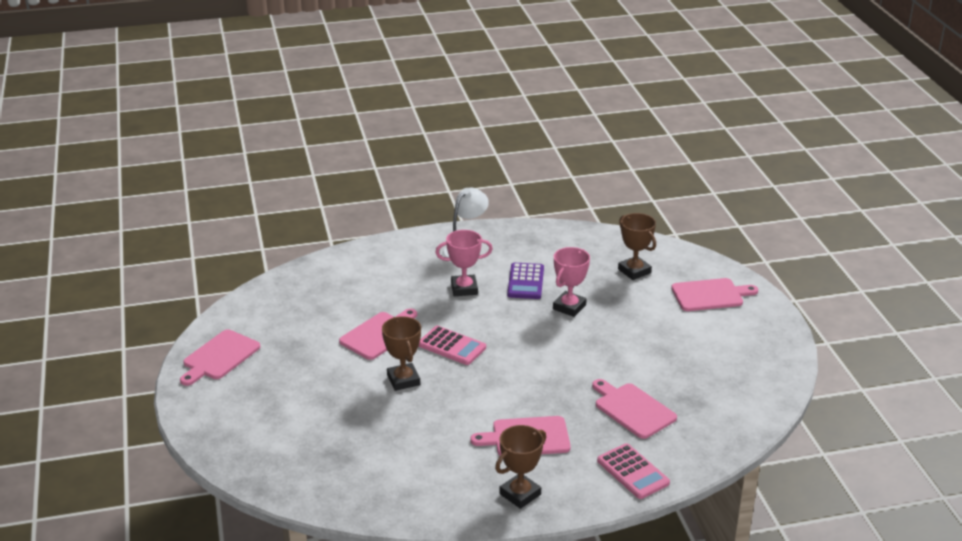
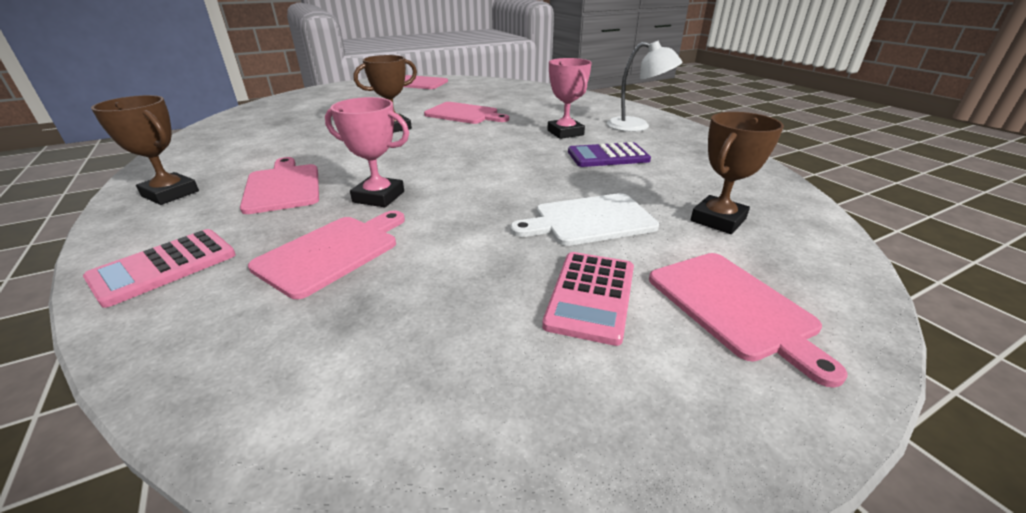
camera: 75 degrees right, 0 degrees up
(452, 346) = (457, 138): pink calculator -> pink calculator (591, 296)
(569, 307) = (574, 184): pink trophy -> pink trophy (378, 197)
(621, 313) = (589, 220): none -> white cutting board

